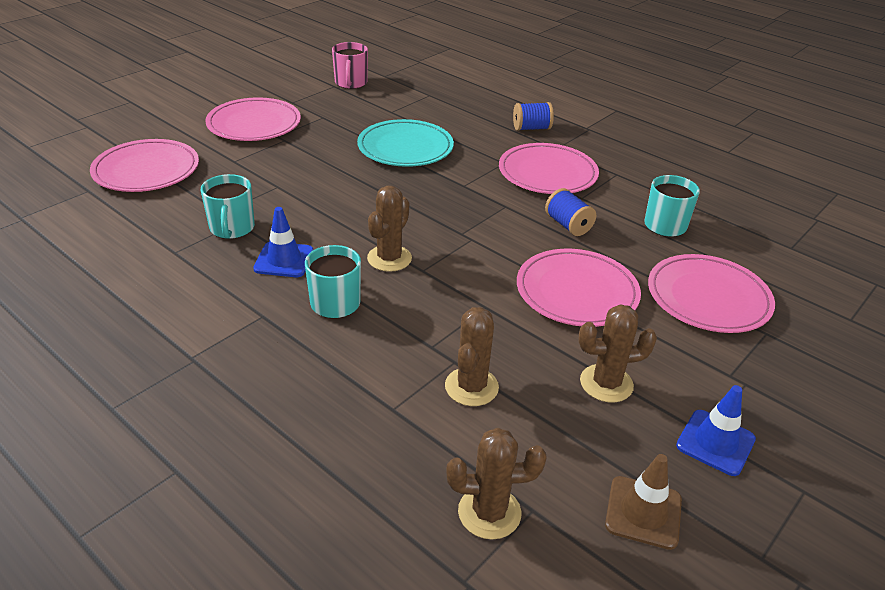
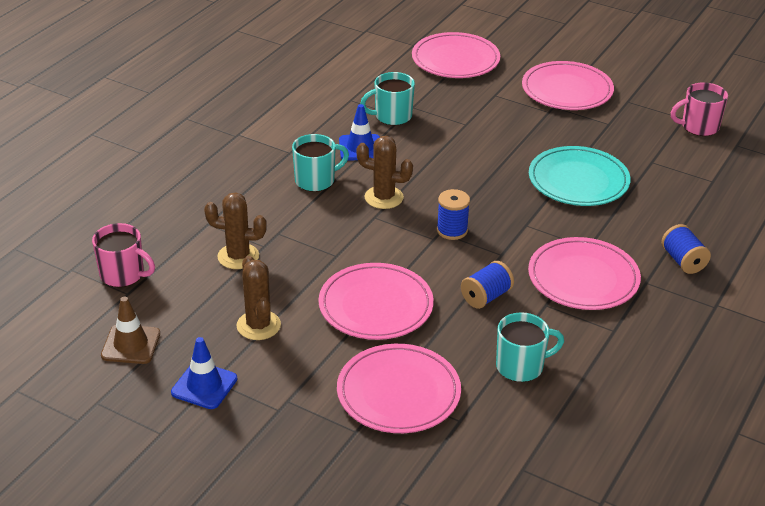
camera: 80 degrees right, 0 degrees up
(461, 226) = (452, 230): none -> blue spool
(489, 512) = (123, 275): brown cactus -> pink mug

